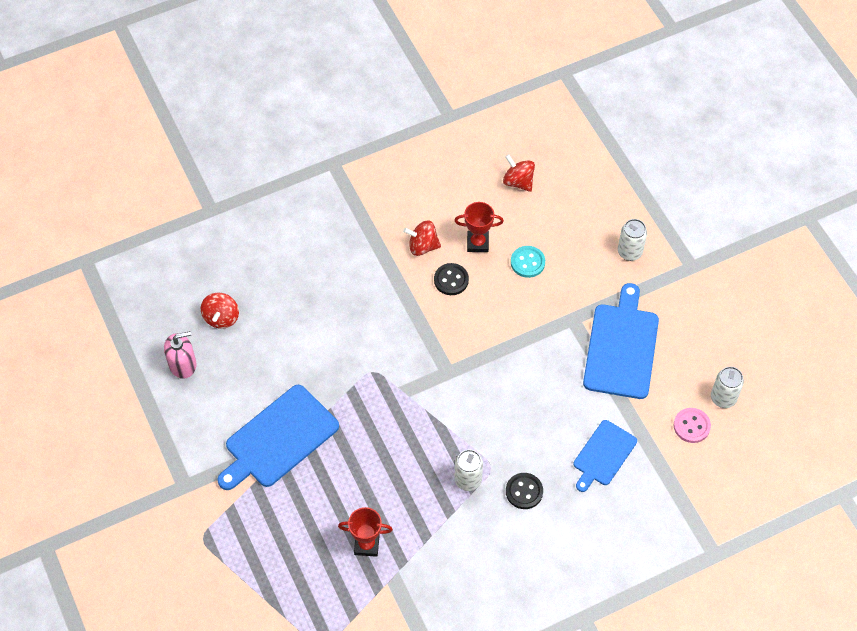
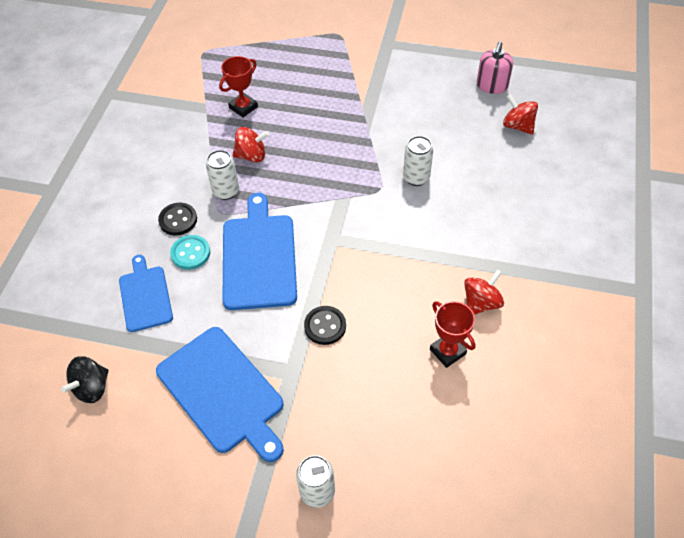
camera: 130 degrees right, 5 degrees down
(278, 439) = (375, 105): blue cutting board -> blue cutting board (259, 257)
(451, 280) = (423, 301): black button -> black button (325, 326)
(477, 243) = (447, 351): red trophy -> red trophy turned 75 degrees counterclockwise
(518, 182) = (499, 446): red spinning top -> red spinning top (251, 156)
(527, 262) = (388, 380): turquoise button -> turquoise button (190, 253)
(691, 426) = (92, 388): pink button -> black spinning top
(723, 398) = (84, 440): white can -> white can (416, 178)

